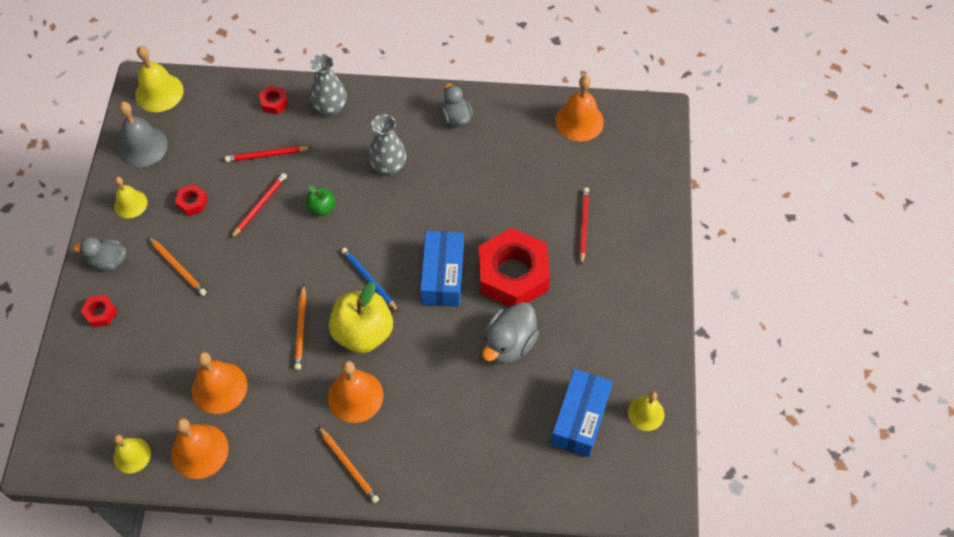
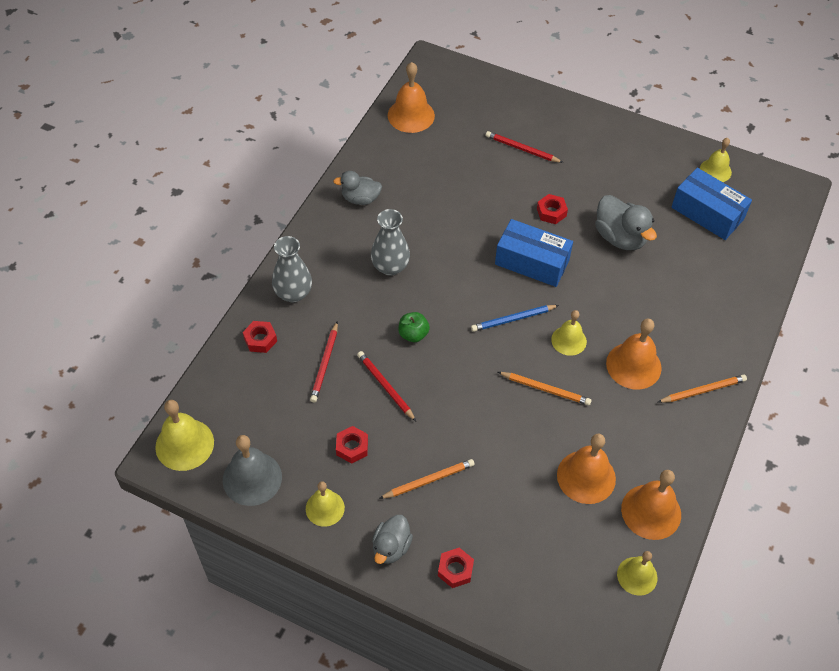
camera: 70 degrees left, 5 degrees down
(363, 333) = (569, 340): yellow apple -> yellow bell
(513, 275) = (551, 212): red nut -> red nut, size x0.41

